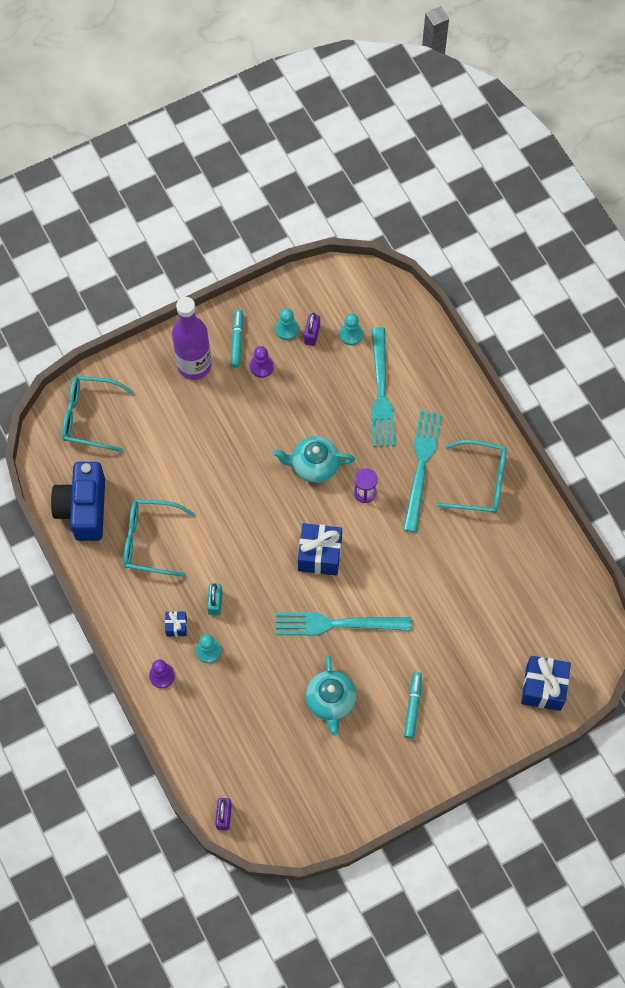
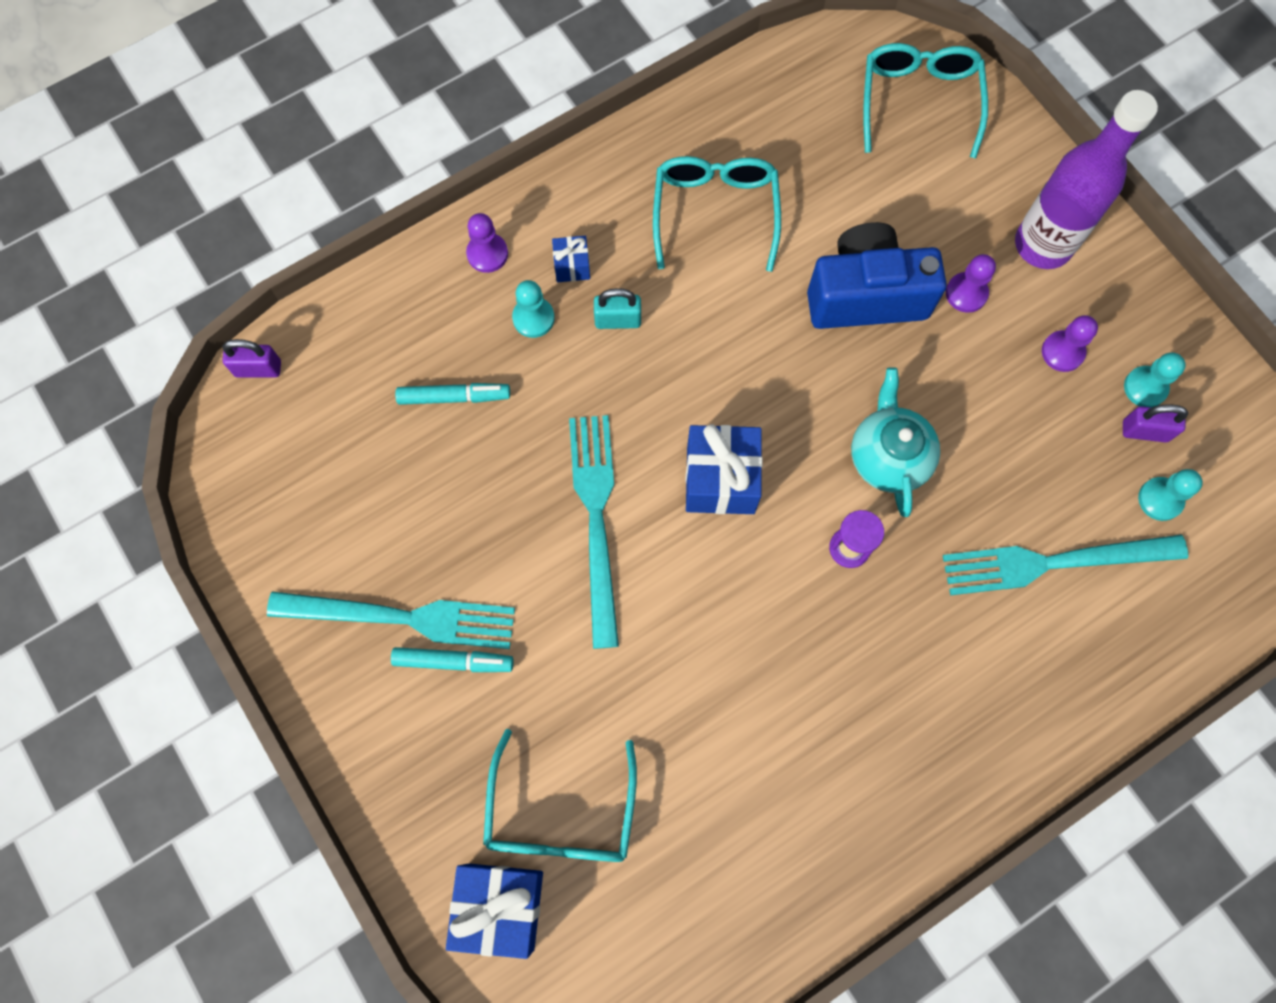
camera: 85 degrees right, 5 degrees up
(83, 509) = (758, 111): blue camera -> blue camera (866, 295)
(220, 410) = (966, 293): none -> purple pawn
(237, 341) = (1104, 307): turquoise marker -> turquoise marker (454, 397)
(331, 701) = (457, 520): turquoise teapot -> none
(421, 466) = (917, 647): turquoise fork -> turquoise fork (401, 618)
(480, 482) = (901, 762): turquoise glasses -> turquoise glasses (560, 814)

